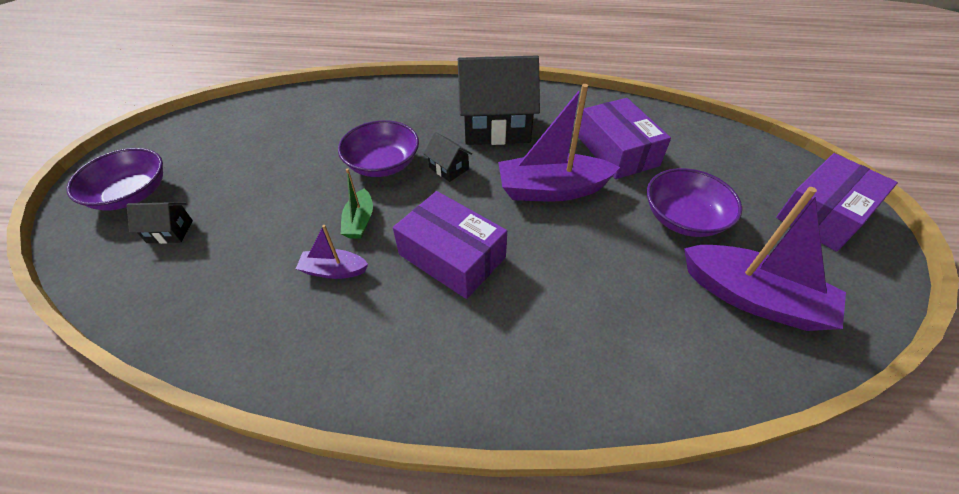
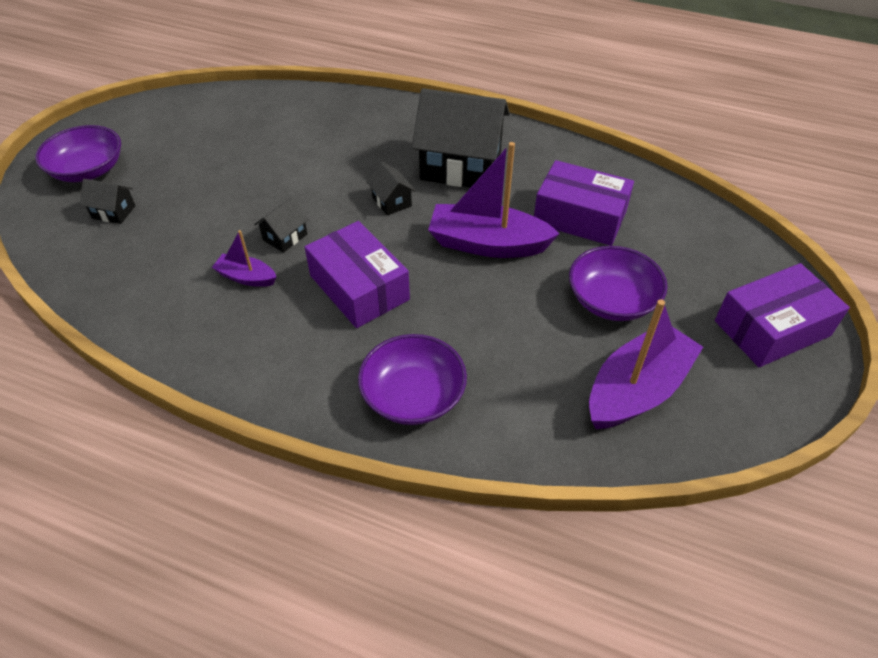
camera: 15 degrees right, 0 degrees up
(360, 221) = (285, 237): green boat -> black house
(383, 164) = (327, 184): purple bowl -> purple bowl (413, 395)
(617, 151) = (580, 217): purple box -> purple box turned 60 degrees counterclockwise
(752, 298) = (637, 389): purple boat -> purple boat turned 90 degrees counterclockwise

